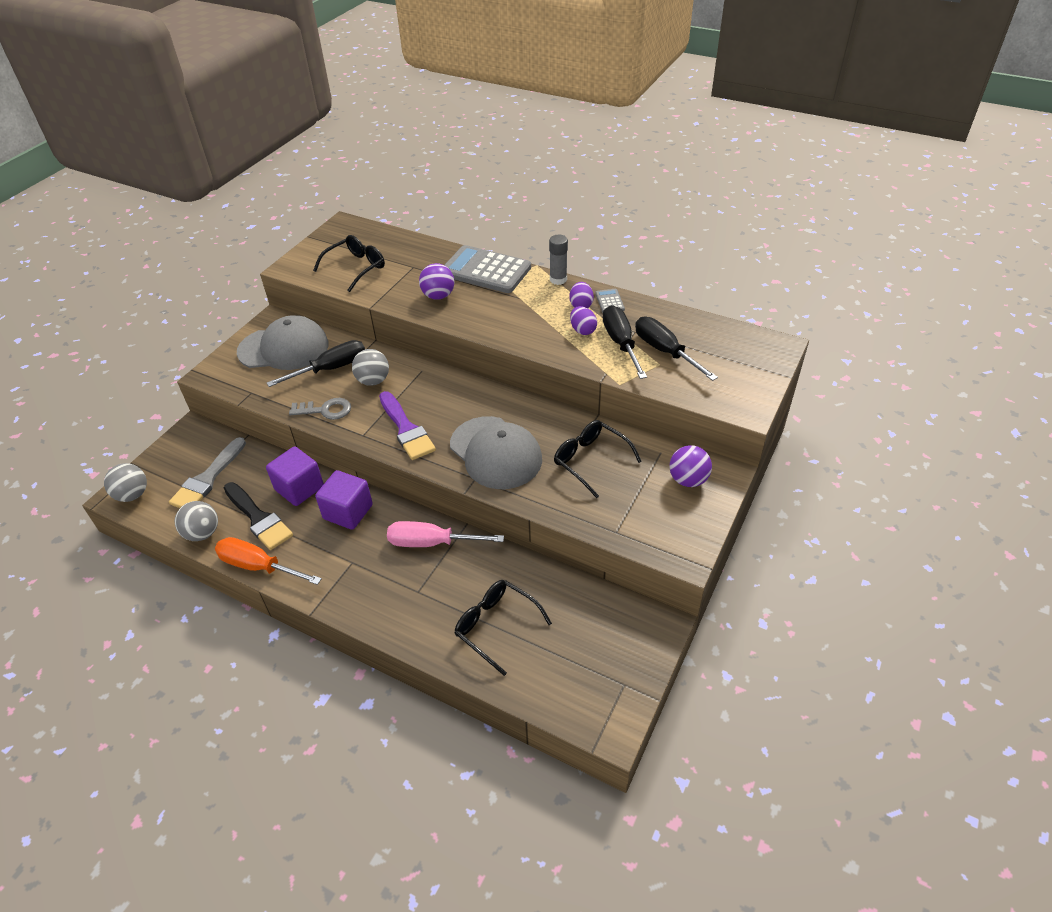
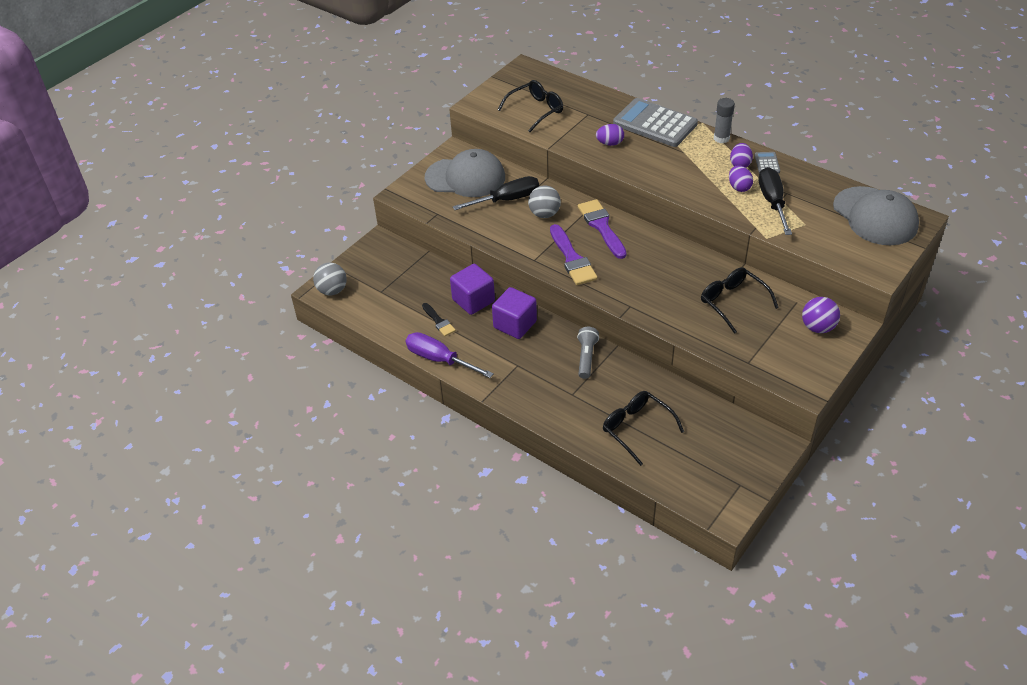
camera: 10 degrees right, 0 degrees up
(202, 533) = (392, 328): grey ball -> none
(207, 479) = (395, 284): grey brush -> none
(258, 518) = (439, 321): black brush -> black brush, size x0.57
(259, 566) = (440, 359): orange screwdriver -> purple screwdriver
(325, 410) = (502, 235): grey key -> none
(432, 543) = (586, 357): pink screwdriver -> grey flashlight
(437, 388) = (601, 226): none -> purple brush
(438, 296) = (610, 143): purple ball -> purple egg
(495, 453) = (649, 287): grey cap -> grey cap (875, 216)
(665, 351) = (812, 214): black screwdriver -> none

